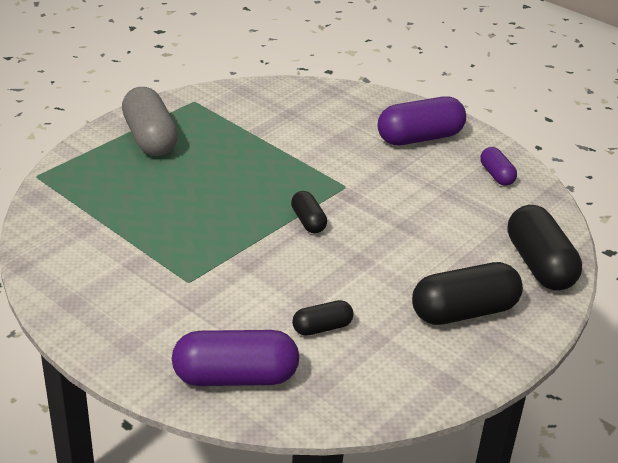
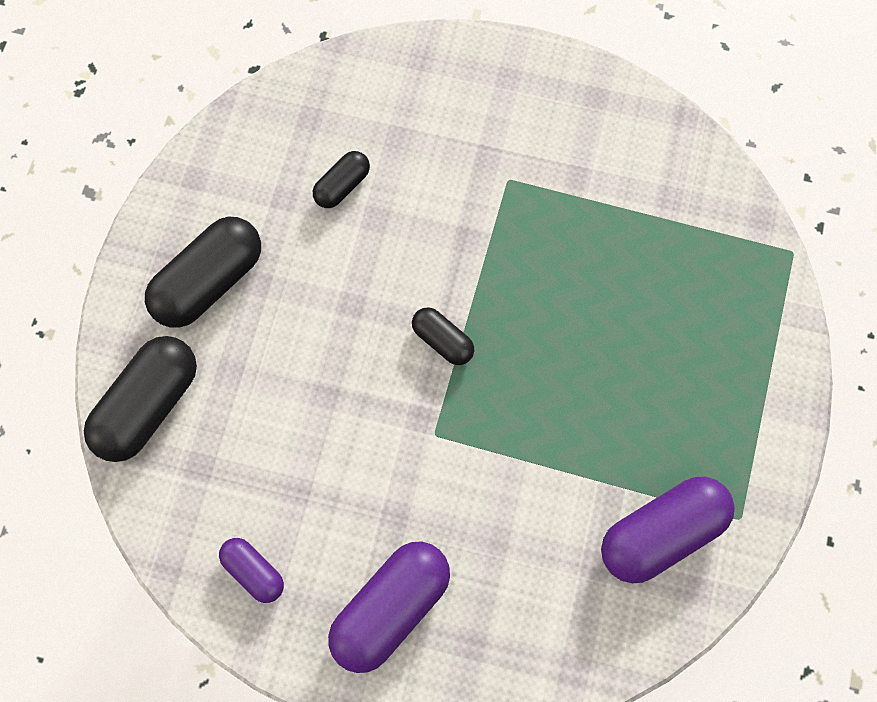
camera: 155 degrees right, 35 degrees up
(150, 138) = (729, 398): grey capsule -> none
(235, 377) = (388, 88): purple capsule -> purple capsule (661, 533)
(539, 265) = (149, 406): black capsule -> black capsule turned 75 degrees clockwise

